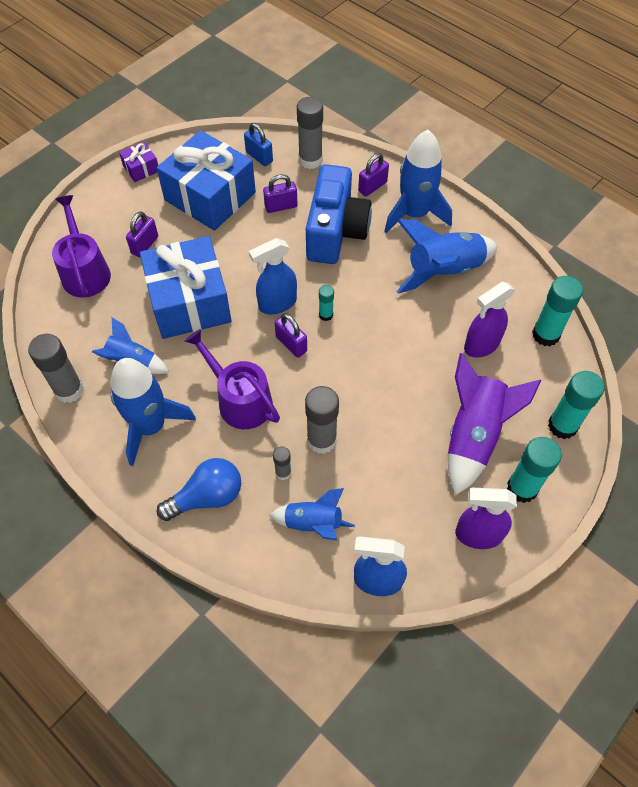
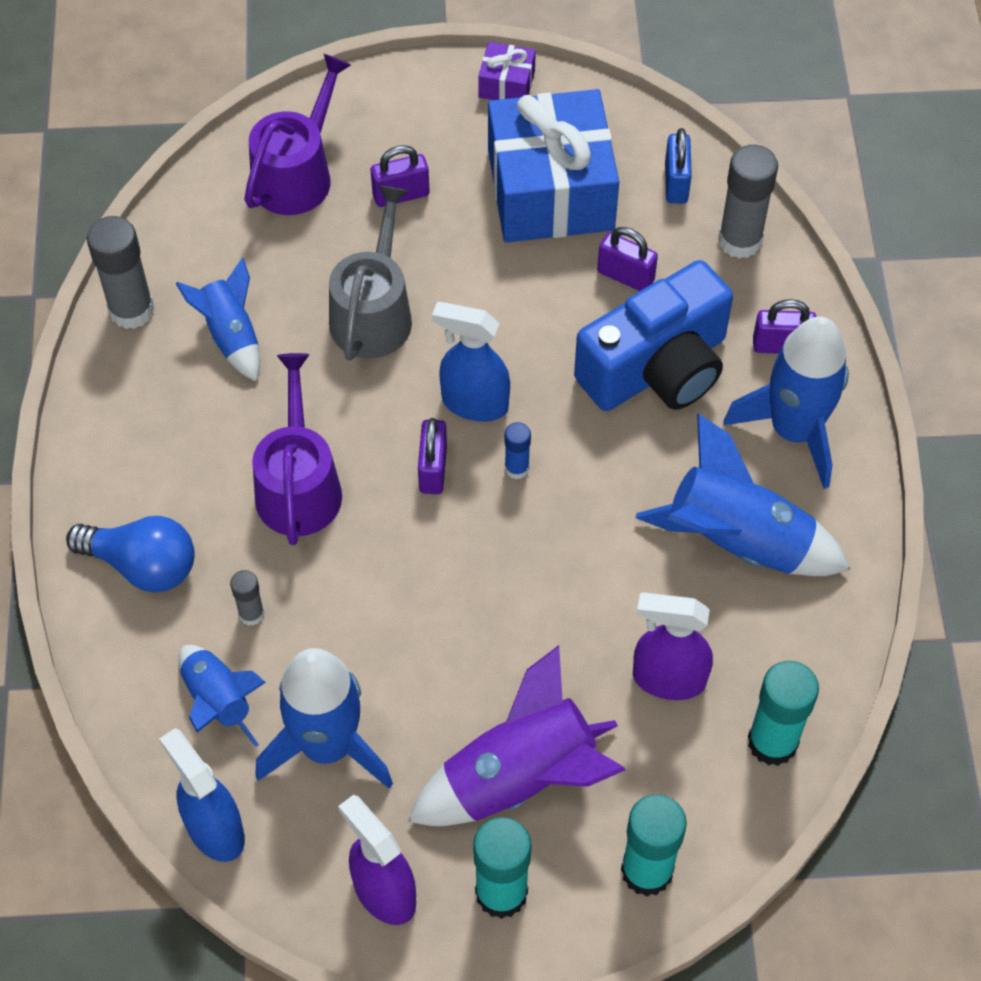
camera: 45 degrees right, 0 degrees up
(150, 426) = (170, 429): blue rocket -> blue rocket (327, 745)
(189, 302) = (373, 313): blue gift -> grey watering can
(321, 440) = (335, 616): grey glue stick -> none
(326, 315) = (517, 468): turquoise glue stick -> blue glue stick

